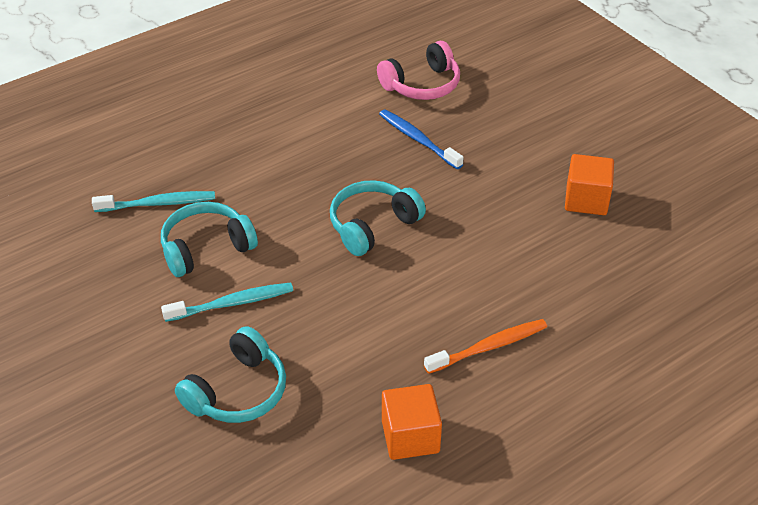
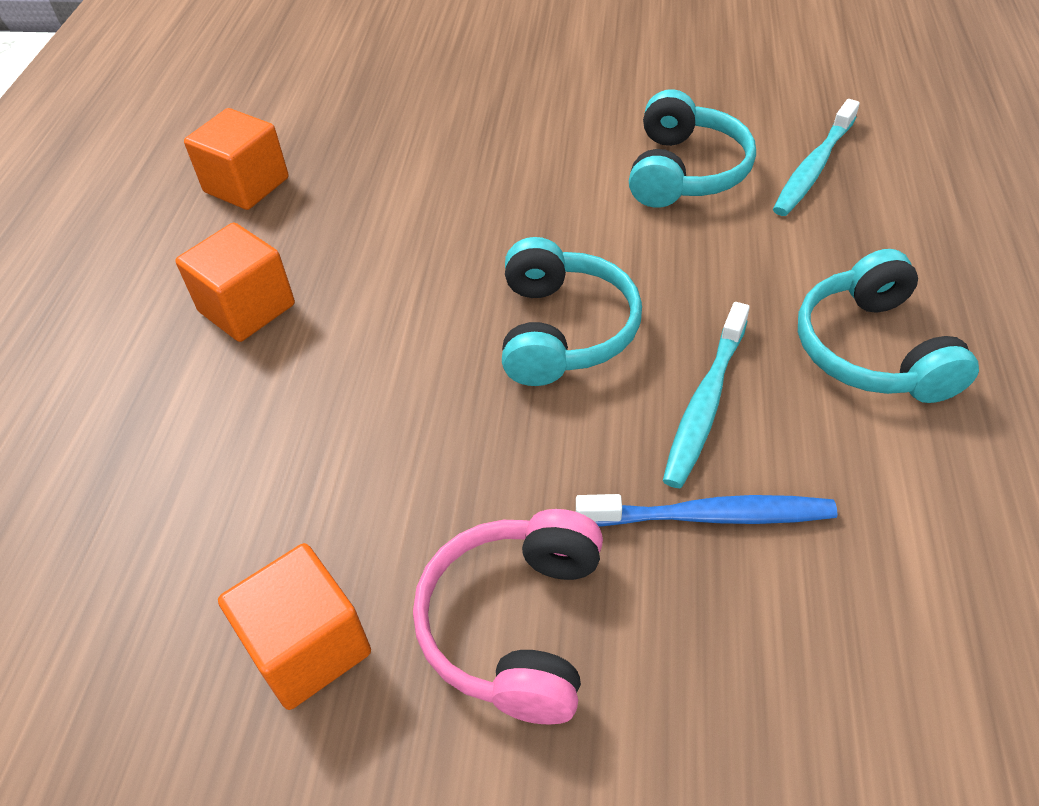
camera: 135 degrees right, 5 degrees up
(232, 303) = (570, 154): turquoise toothbrush -> turquoise toothbrush (705, 403)
(238, 391) = (449, 110): turquoise headphones -> turquoise headphones (872, 350)
(422, 85) = (891, 653): pink headphones -> pink headphones (515, 624)
(489, 347) = (247, 308): orange toothbrush -> orange cube

